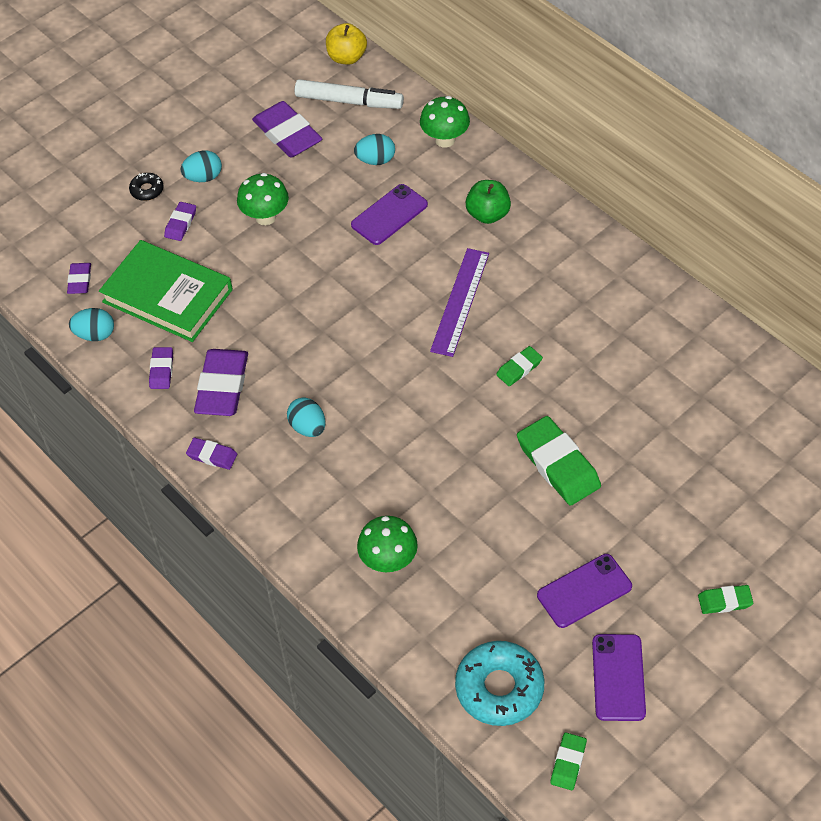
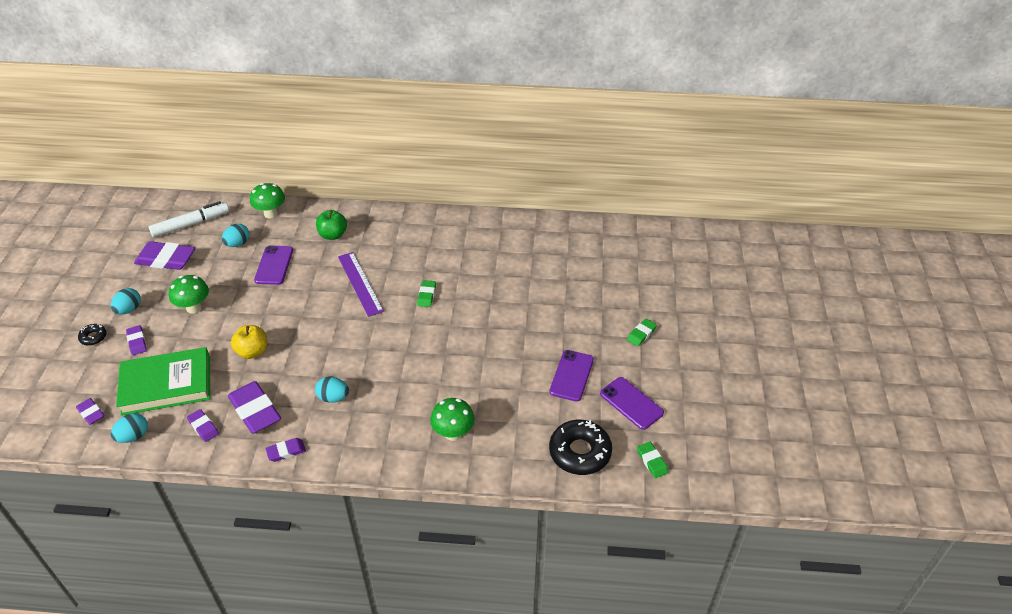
camera: 45 degrees left, 10 degrees down
(347, 57) = (167, 204): yellow apple -> yellow apple (252, 351)
(499, 688) = (580, 452): turquoise donut -> black donut
(558, 464) = (495, 326): green eraser -> none

